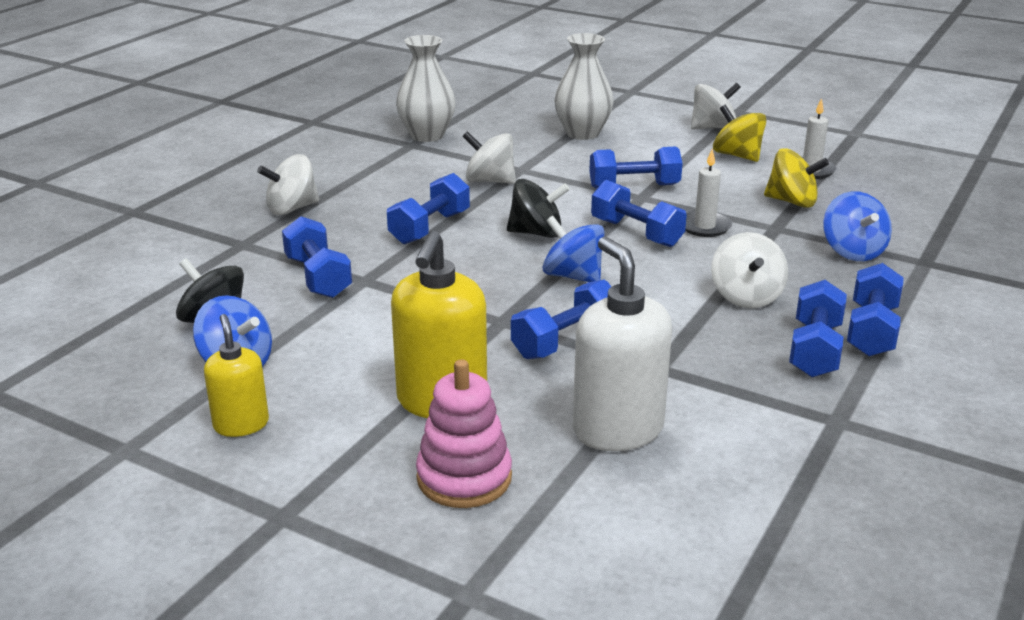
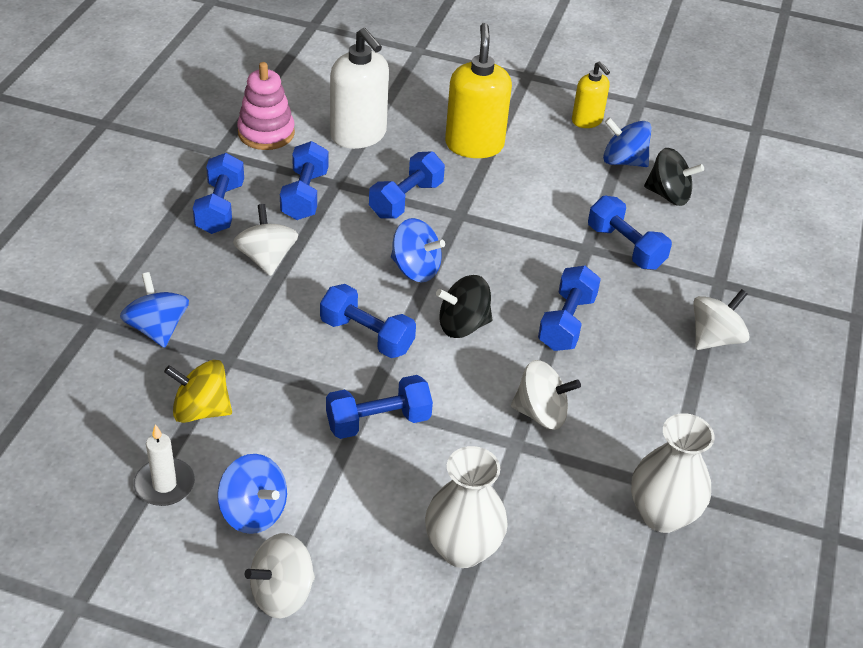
camera: 165 degrees right, 15 degrees up
(464, 478) = (441, 100): pink stacking toy -> pink stacking toy (266, 133)
(704, 226) = (299, 354): white candle -> none
(737, 155) = (253, 512): yellow spinning top -> blue spinning top
(871, 330) = (171, 230): blue dumbbell -> blue dumbbell (304, 195)

